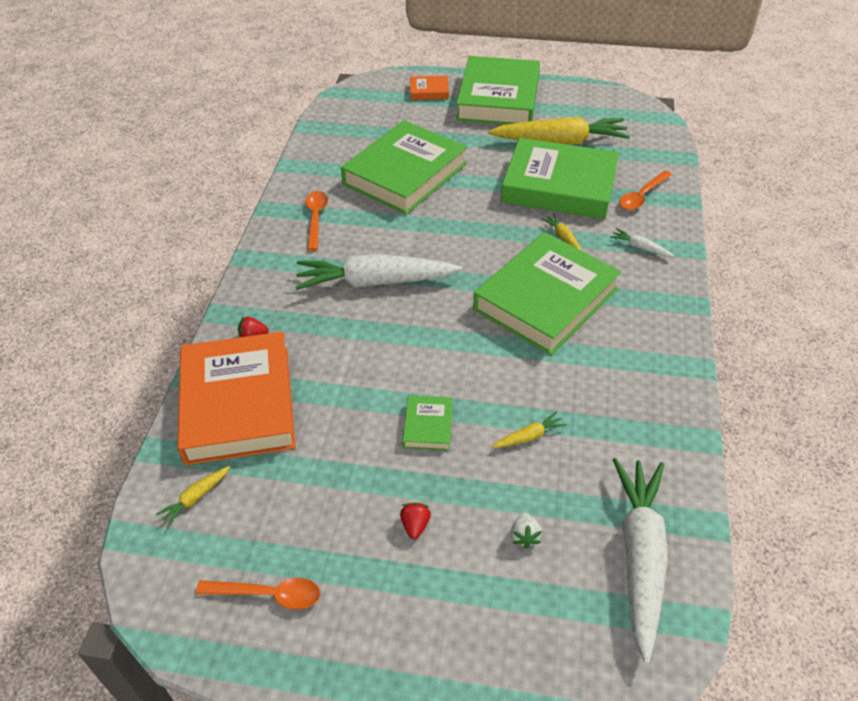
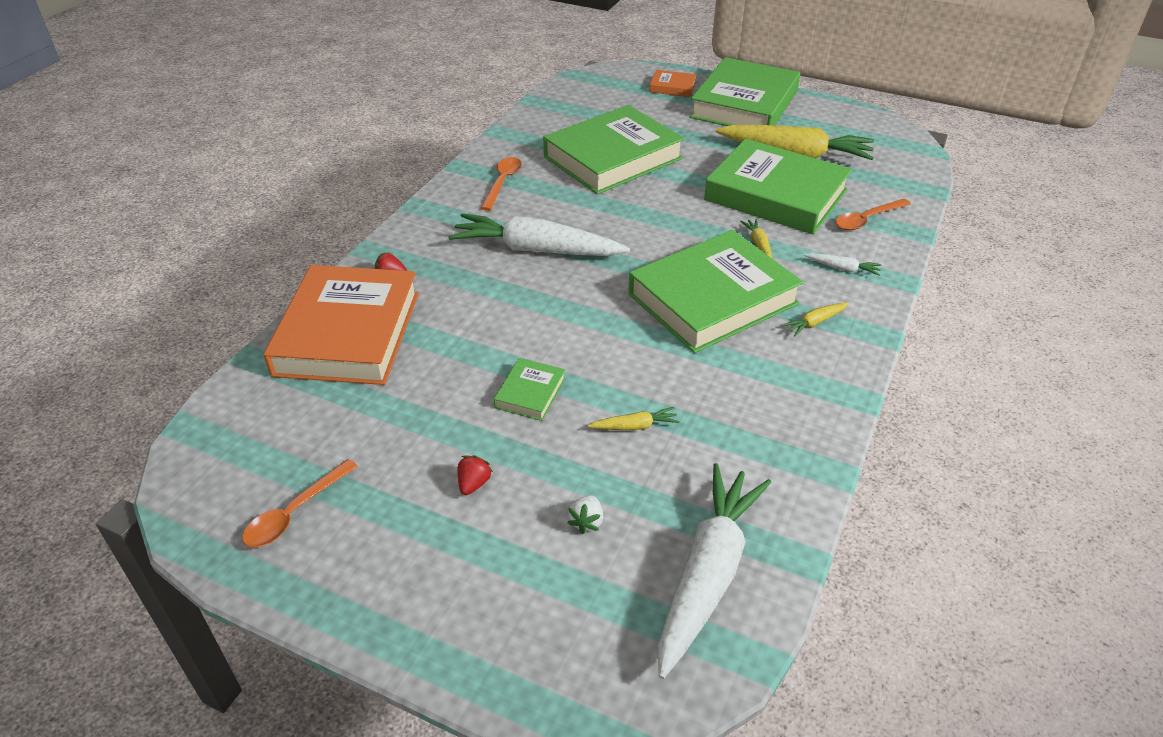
camera: 15 degrees right, 5 degrees down
(196, 498) = (267, 408): yellow carrot -> yellow carrot (814, 323)
(268, 595) = (295, 512): orange spoon -> orange spoon turned 105 degrees clockwise
(640, 247) = (842, 269): white carrot -> white carrot turned 150 degrees clockwise

